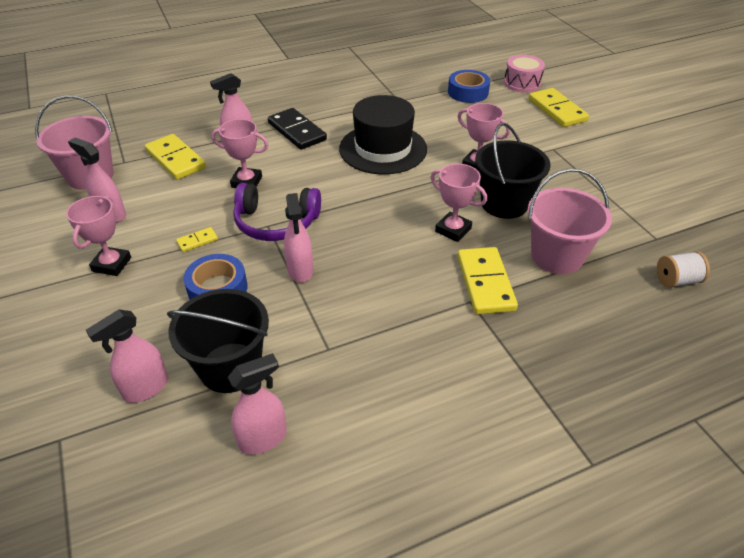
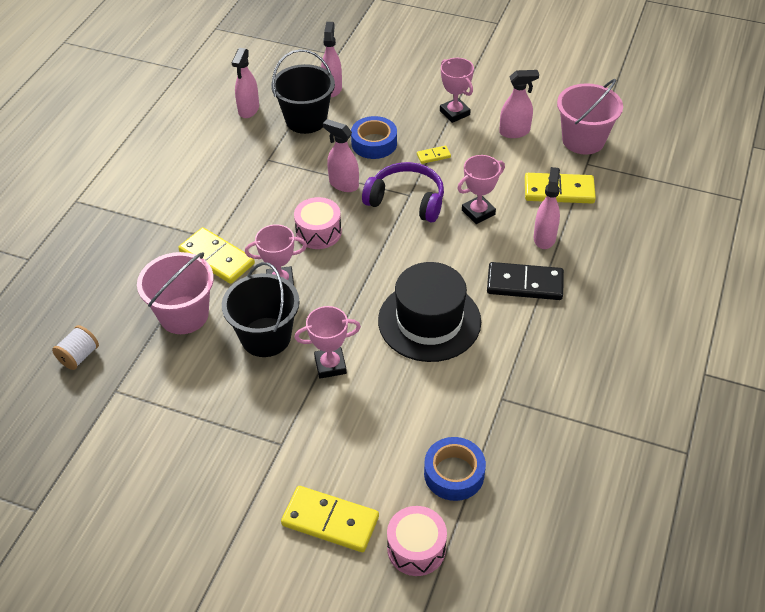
camera: 135 degrees right, 5 degrees up
(197, 241) = (433, 156): yellow domino -> yellow domino turned 60 degrees clockwise
(276, 223) = (406, 200): purple headphones -> purple headphones turned 60 degrees clockwise
(376, 246) = (318, 232): none -> pink drum

